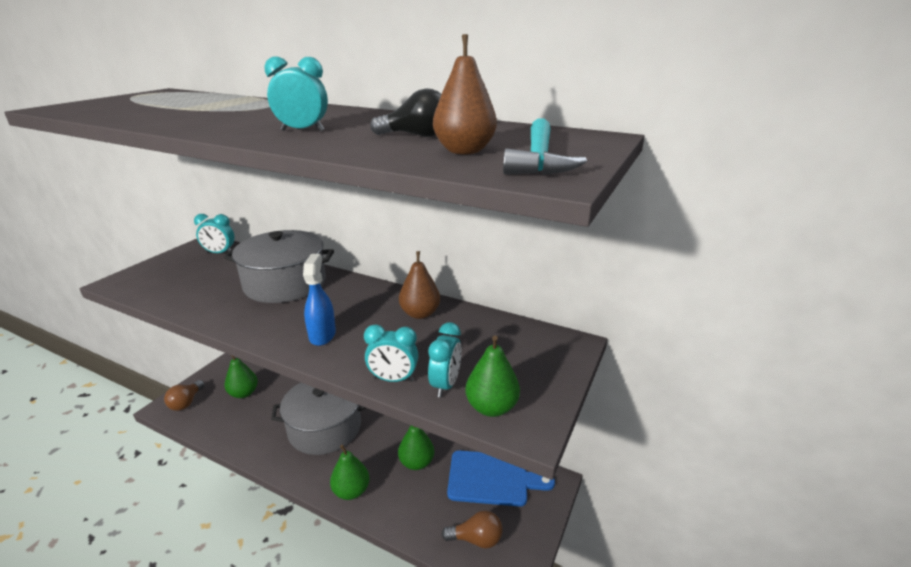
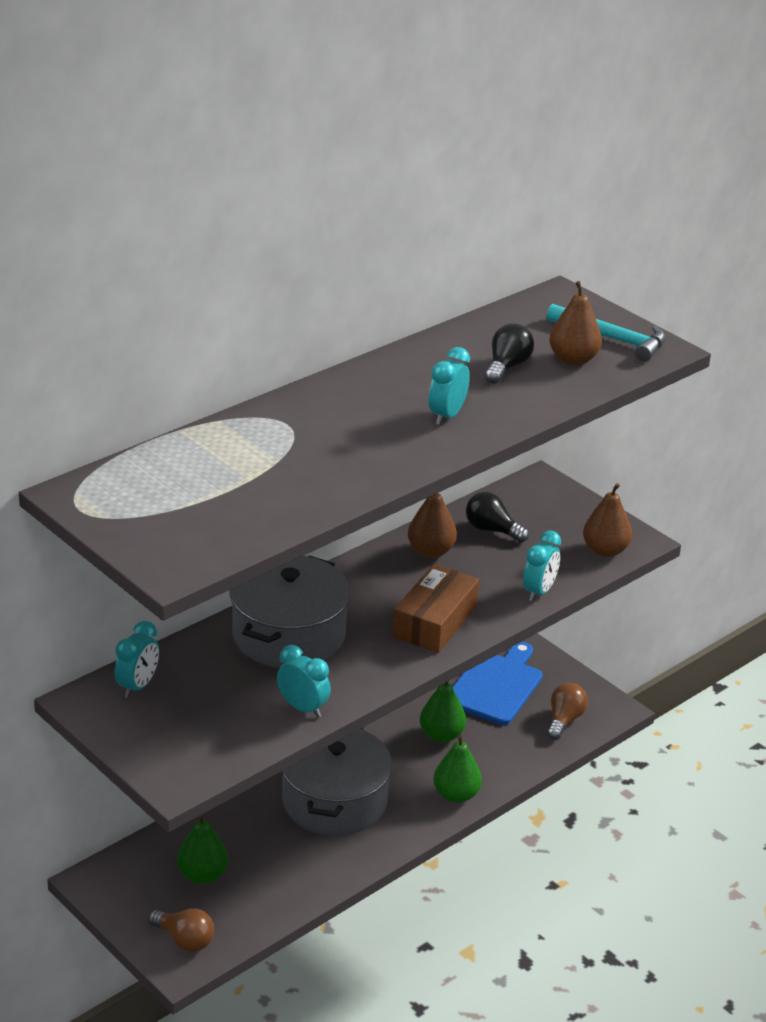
camera: 70 degrees left, 5 degrees up
(322, 335) = (435, 621): blue spray bottle -> brown box
(445, 385) = (563, 565): turquoise clock -> turquoise clock (303, 708)
(472, 334) = (492, 530): none -> black light bulb
(491, 407) = (605, 550): green pear -> brown pear

